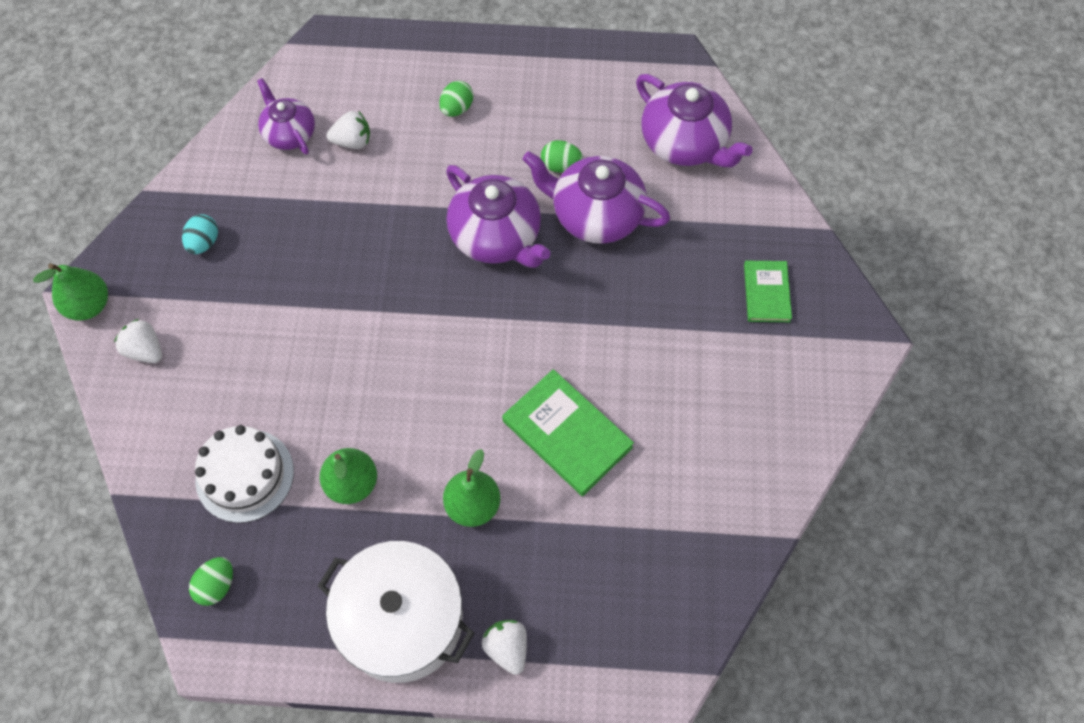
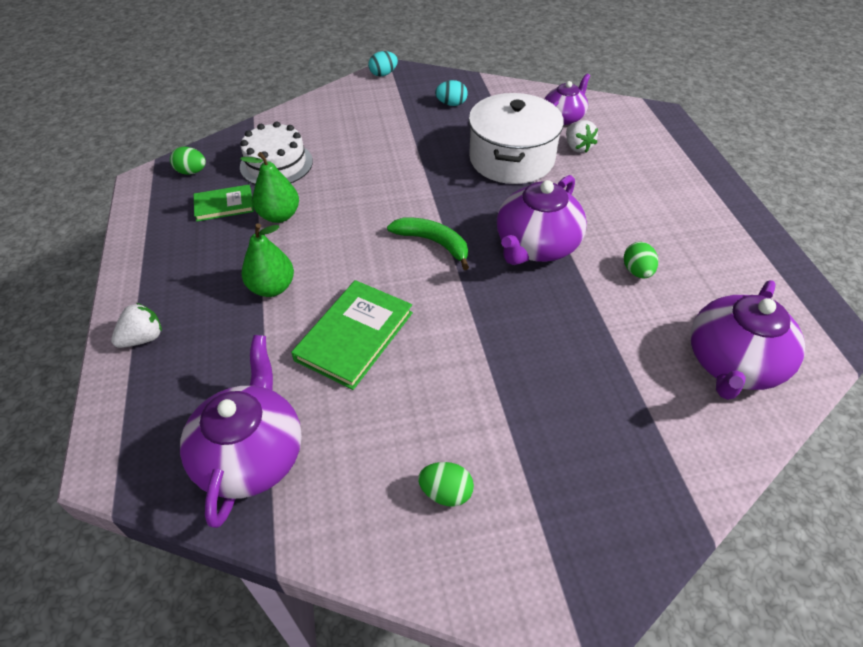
camera: 75 degrees right, 15 degrees down
(89, 305) = (383, 74): green pear -> turquoise egg
(145, 350) = (359, 102): white strawberry -> none
(401, 621) = (167, 268): white pot -> white pot (511, 159)
(457, 109) = (650, 194): green egg -> green egg (446, 492)
(458, 330) = (434, 243): none -> green banana
(595, 215) = (598, 308): purple teapot -> purple teapot (251, 455)
(766, 293) = (584, 482): green book -> green book (224, 205)

